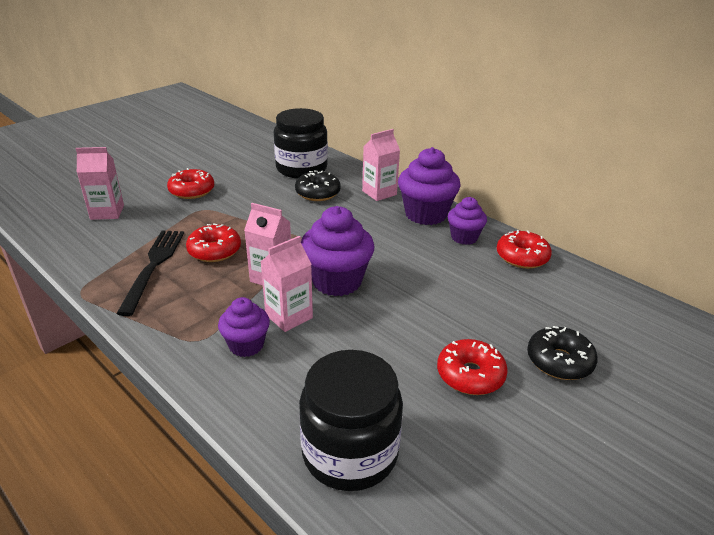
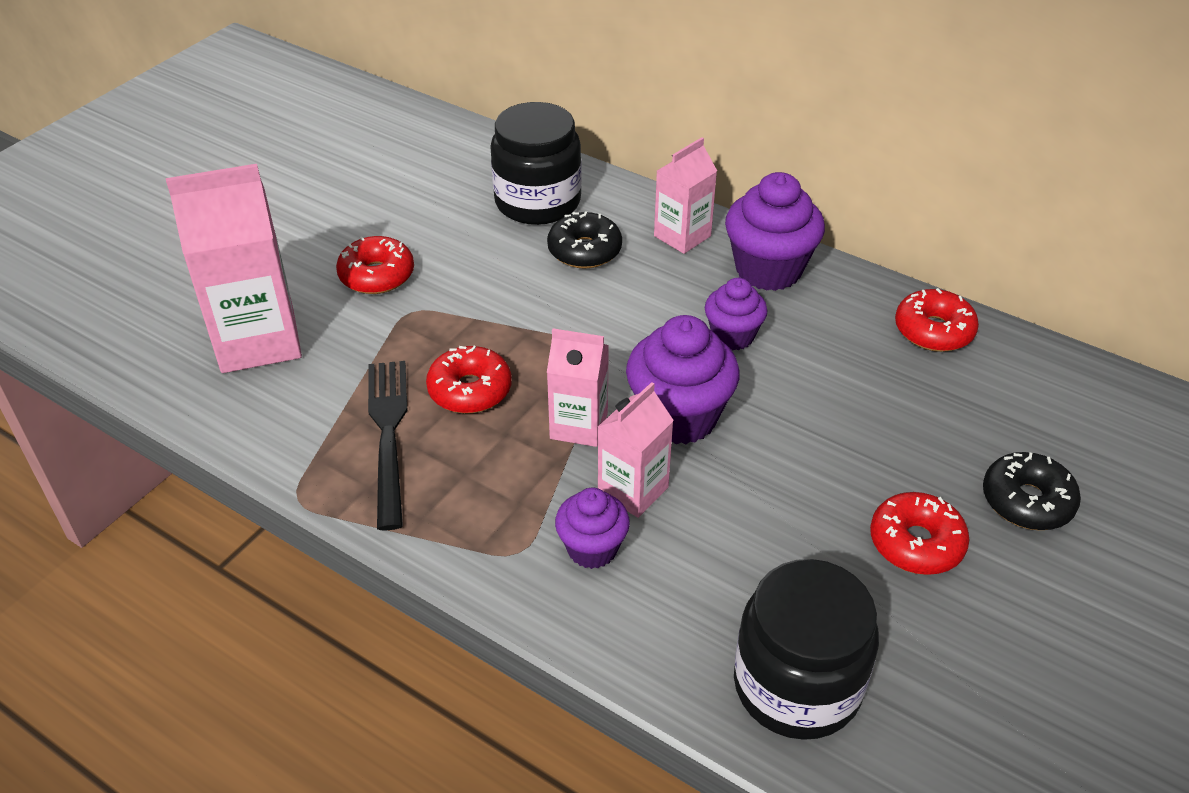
camera: 10 degrees left, 10 degrees up
(107, 212) = (258, 340): pink carton -> pink carton, size x1.73
(464, 237) = (839, 306): purple cupcake -> purple cupcake (732, 336)

